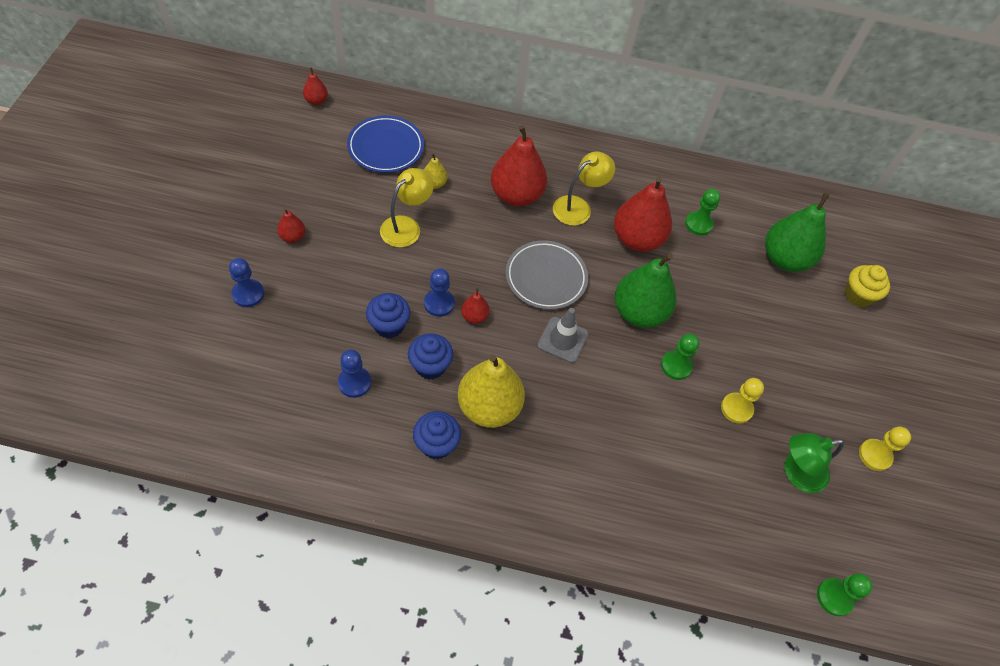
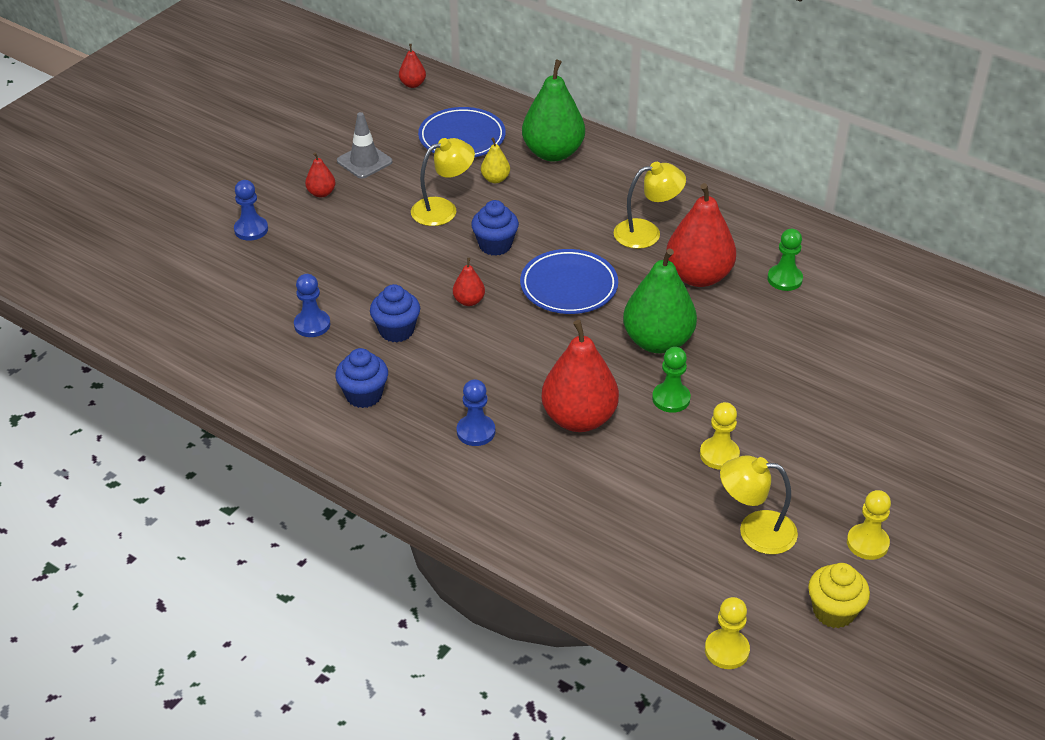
camera: 30 degrees right, 15 degrees down
(389, 325) = (374, 287): blue cupcake -> blue cupcake (495, 245)
(439, 303) = (438, 281): blue pawn -> blue pawn (476, 431)
(489, 407) = (437, 380): yellow pear -> none
(516, 195) = (581, 207): red pear -> red pear (579, 418)
(546, 278) = (569, 286): grey plate -> blue plate
(562, 340) = (553, 344): grey traffic cone -> grey traffic cone (364, 161)
(784, 259) = (875, 335): green pear -> green pear (553, 153)
(796, 473) = (755, 531): green lamp -> yellow lamp
(834, 597) = (726, 650): green pawn -> yellow pawn
(858, 295) = (950, 392): yellow cupcake -> yellow cupcake (833, 611)

